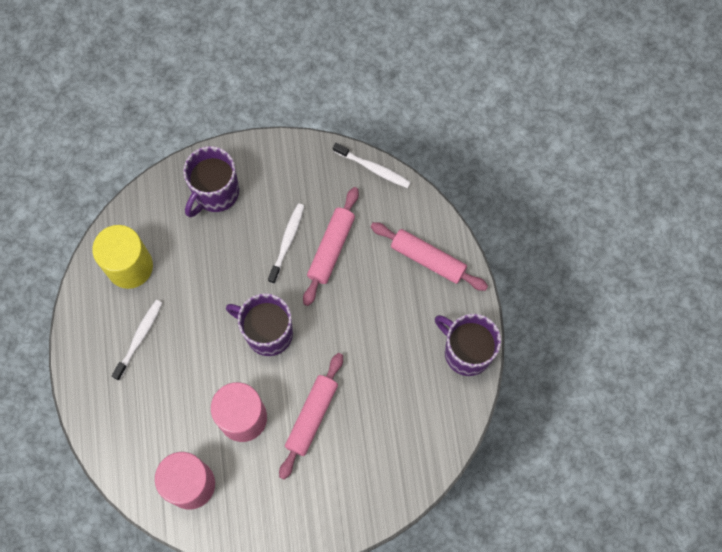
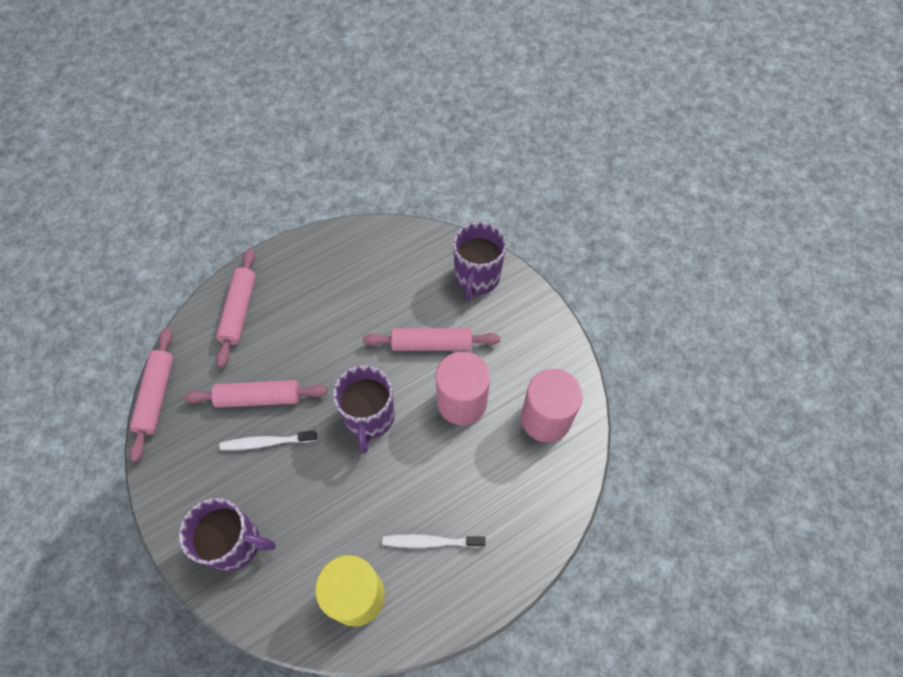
camera: 115 degrees left, 10 degrees down
(373, 168) = (156, 396): white toothbrush -> pink rolling pin
(466, 351) = (316, 249): purple mug -> purple mug (477, 278)

